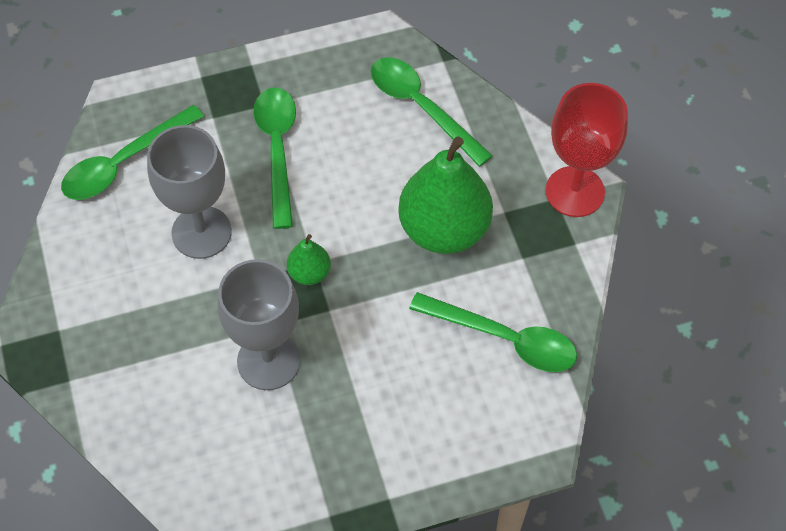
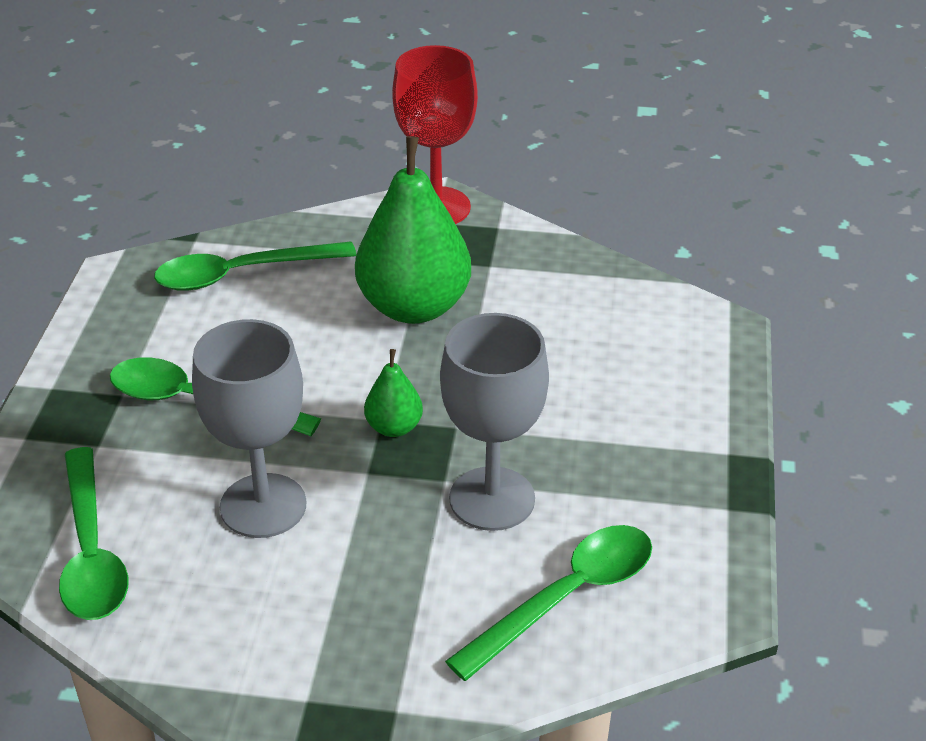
camera: 65 degrees left, 20 degrees down
(504, 339) = (579, 308): green spoon -> green spoon (566, 597)

